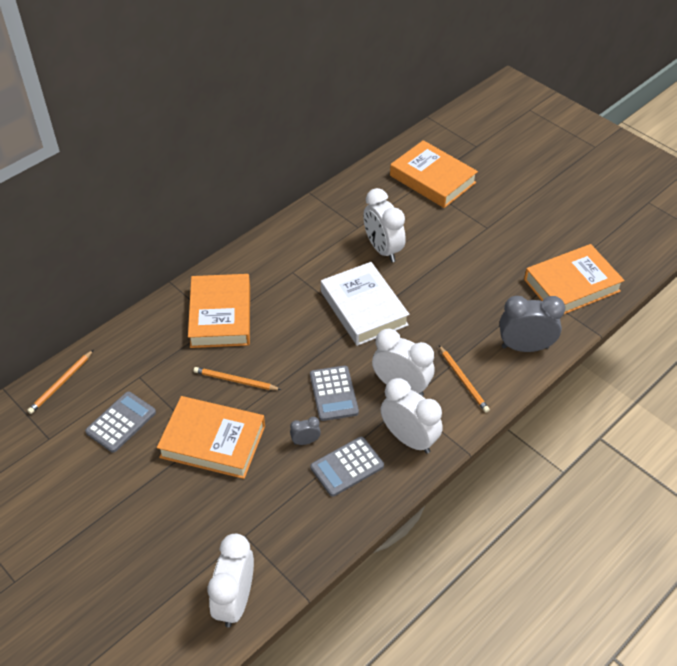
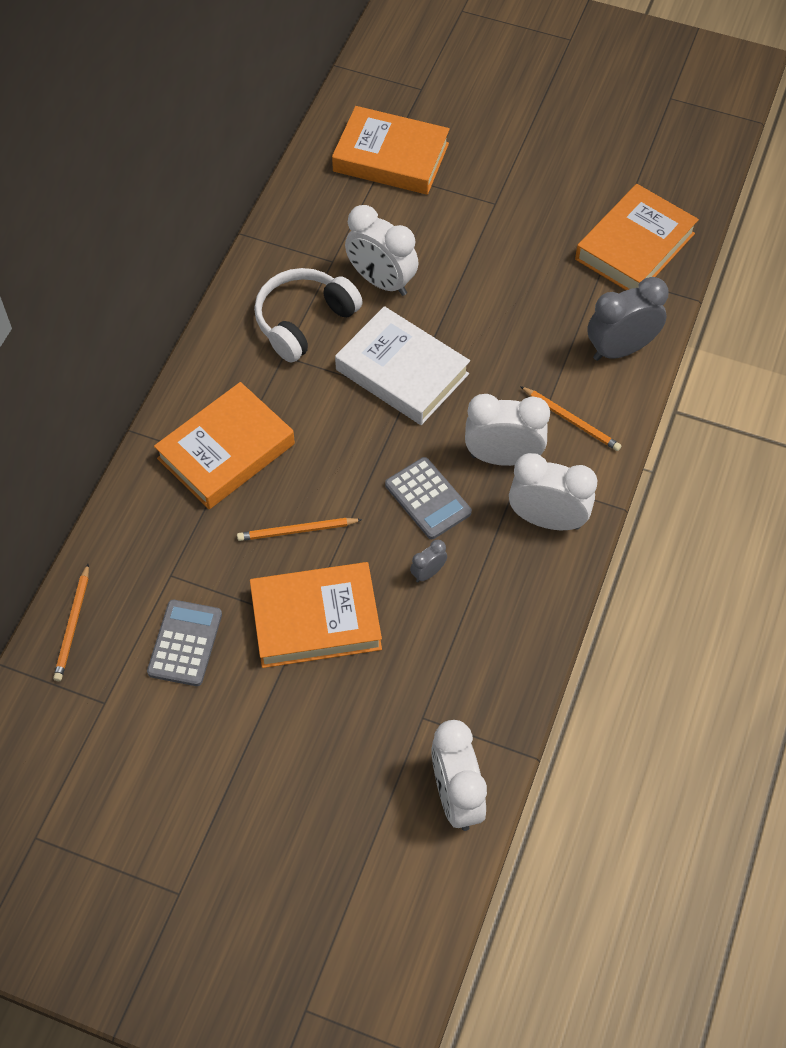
camera: 25 degrees left, 10 degrees up
(221, 315) = (226, 451): orange book -> orange book turned 75 degrees clockwise
(318, 256) = (304, 321): none -> white headphones
(347, 467) = (494, 584): grey calculator -> none

